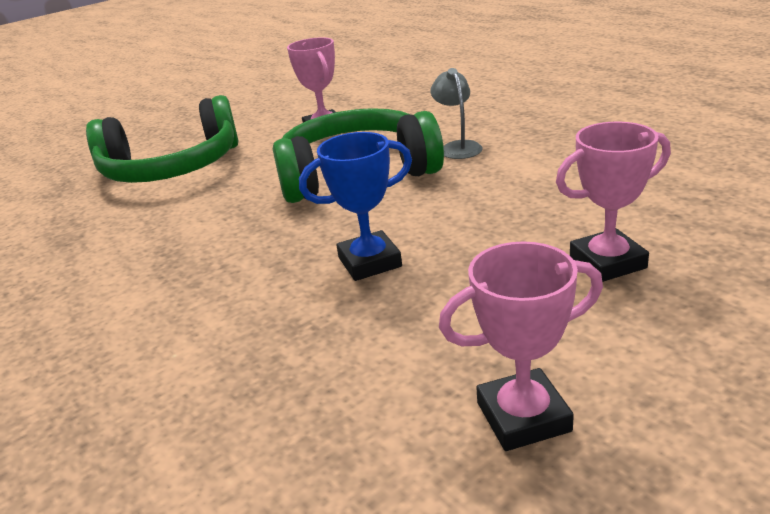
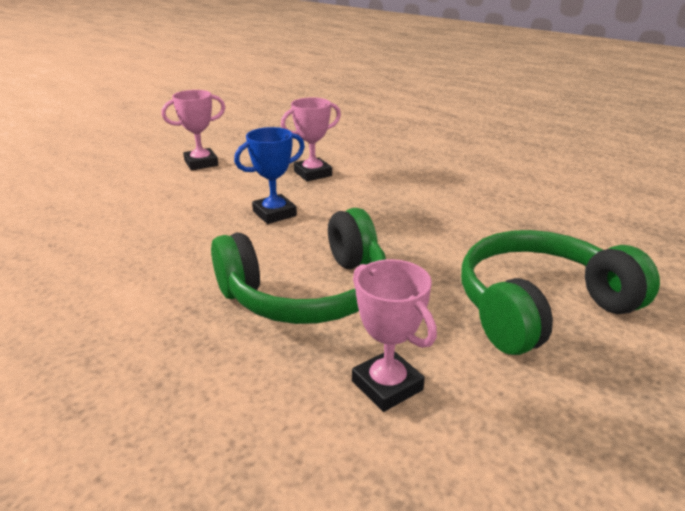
camera: 165 degrees right, 0 degrees up
(458, 147) = (194, 331): grey lamp -> none
(607, 262) = (125, 214): pink trophy -> pink trophy (313, 174)

